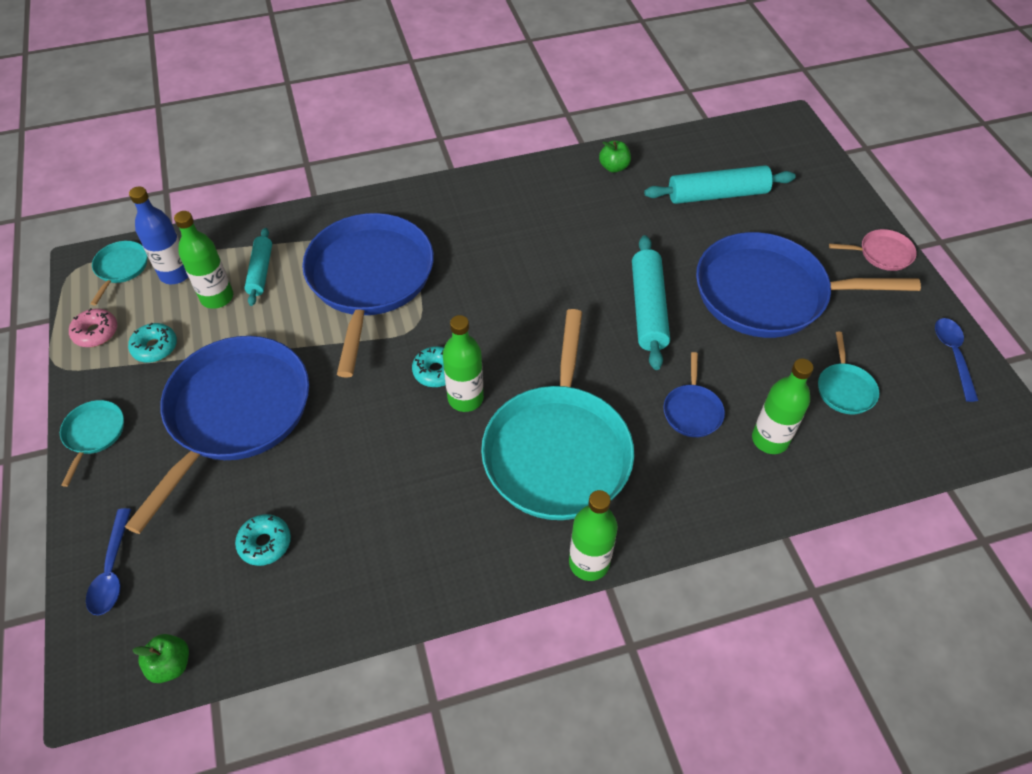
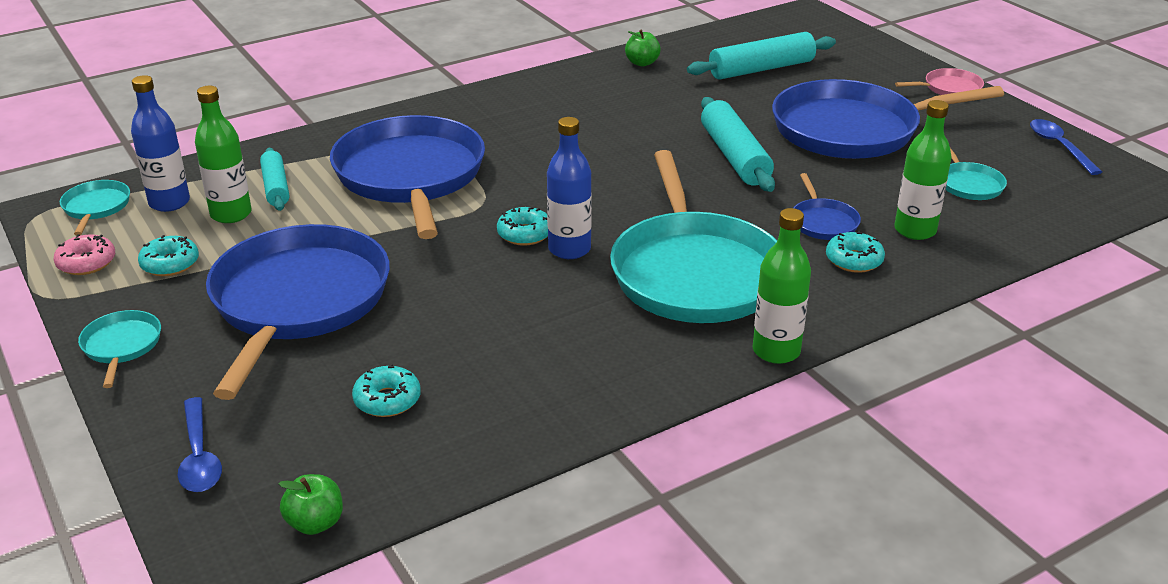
camera: 15 degrees left, 20 degrees down
(465, 398) = (569, 249): green bottle -> blue bottle
(700, 466) = (854, 260): none -> turquoise donut

